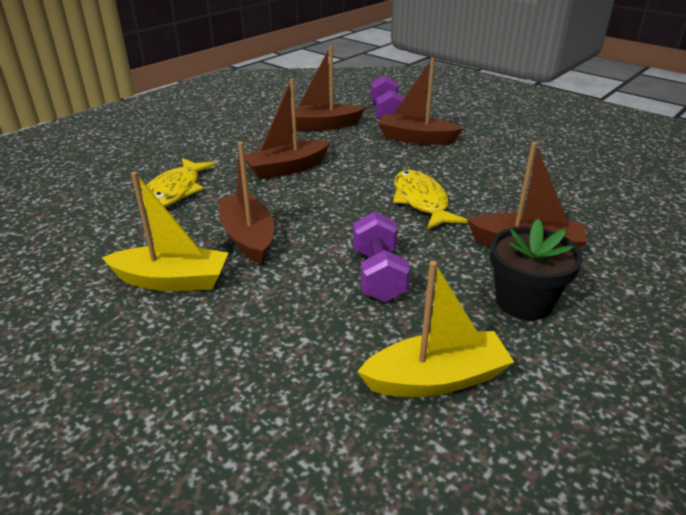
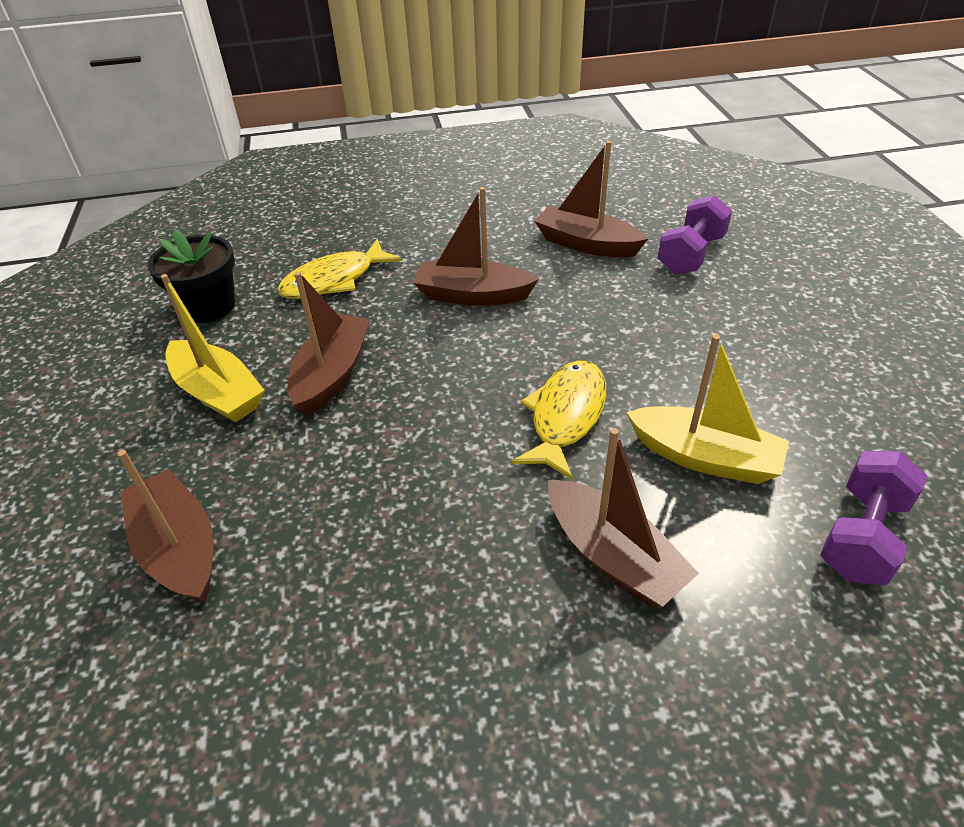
camera: 40 degrees right, 10 degrees up
(378, 275) = (393, 495): purple dumbbell -> purple dumbbell (861, 535)
(416, 138) = (681, 312): brown boat -> brown boat (179, 548)
(436, 379) = (291, 663): yellow boat -> yellow boat (704, 457)
(523, 301) = (502, 633): black flower pot -> black flower pot (209, 306)

